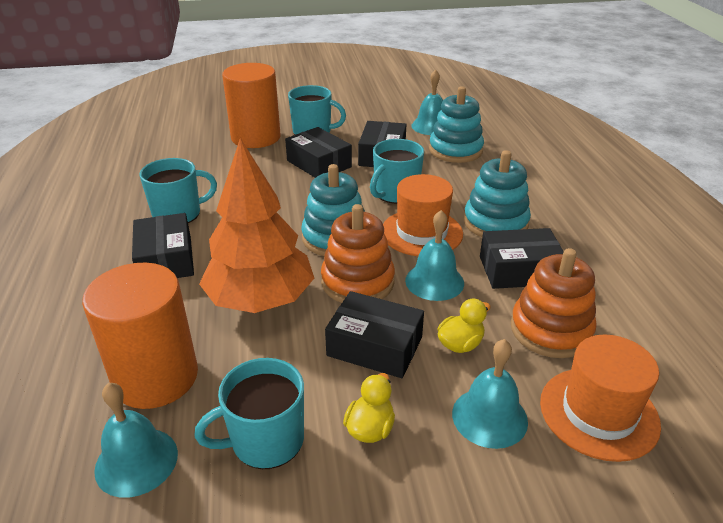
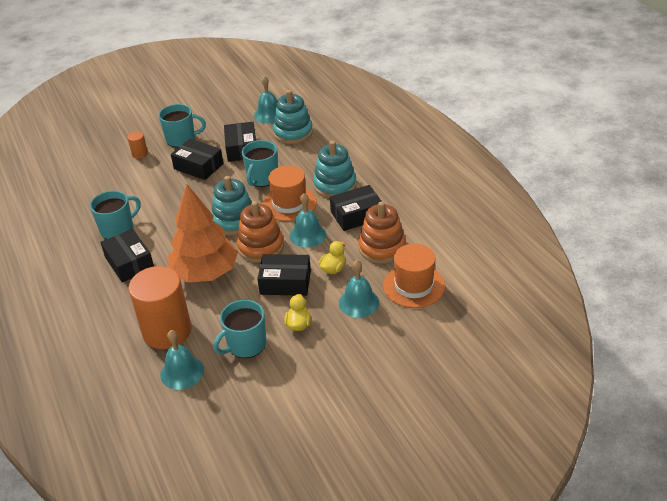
camera: 15 degrees left, 5 degrees up
(256, 137) = (140, 154): orange cylinder -> orange cylinder, size x0.42

